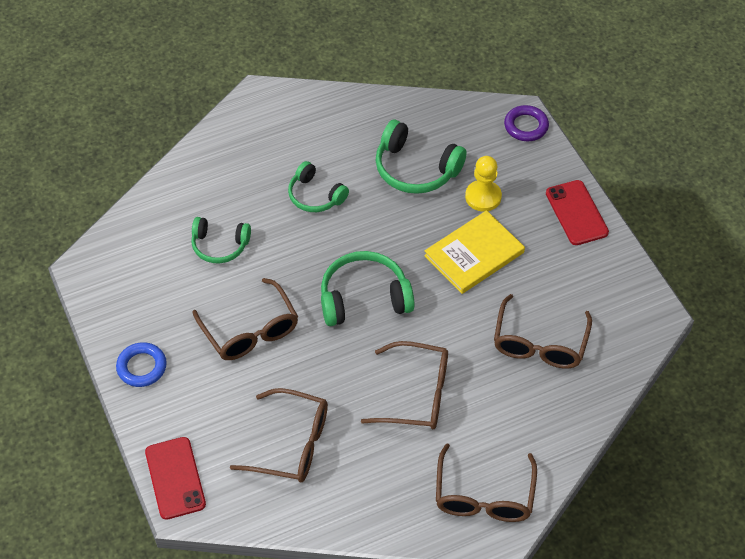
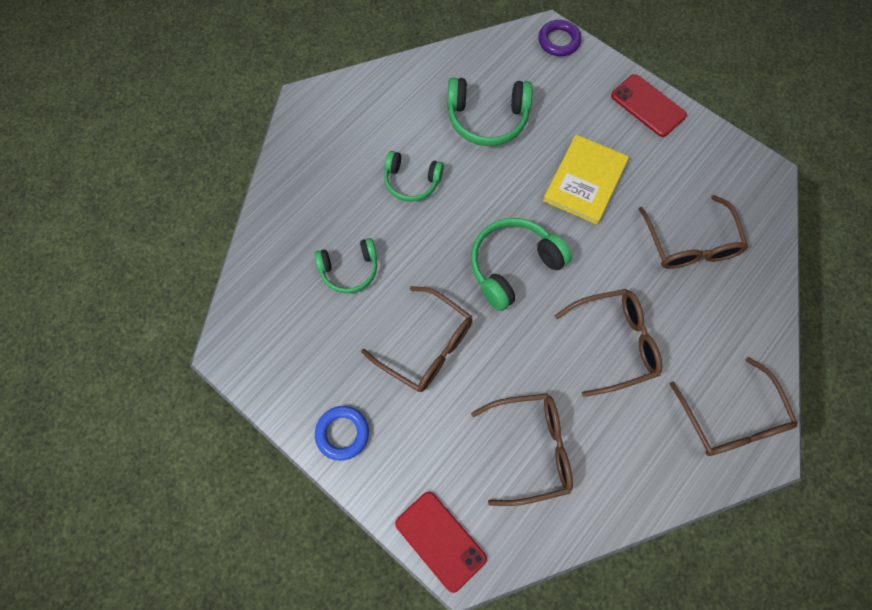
camera: 25 degrees left, 15 degrees up
(483, 197) = (561, 122): yellow pawn -> none

